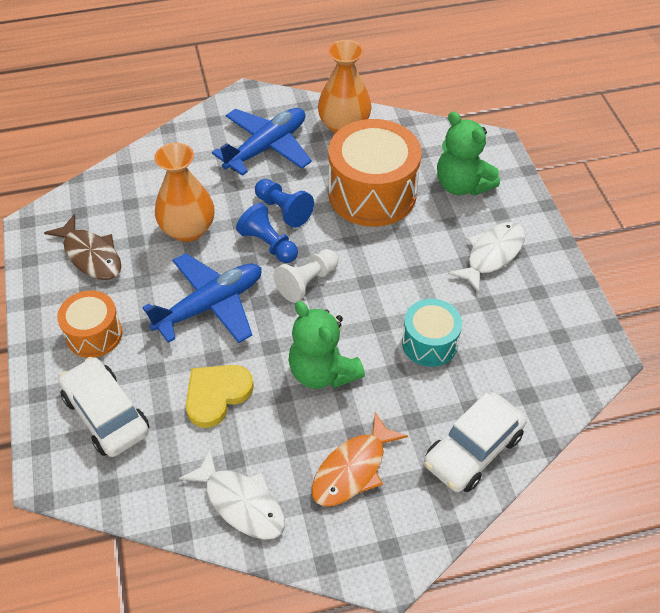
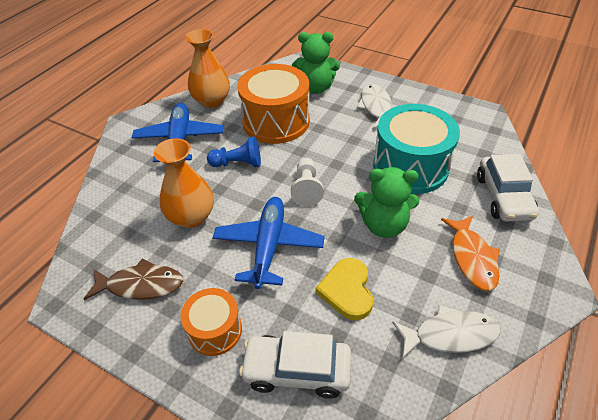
camera: 45 degrees left, 5 degrees down
(268, 244) = (255, 186): blue pawn -> none
(429, 343) = (410, 167): turquoise drum -> turquoise drum, size x1.80

